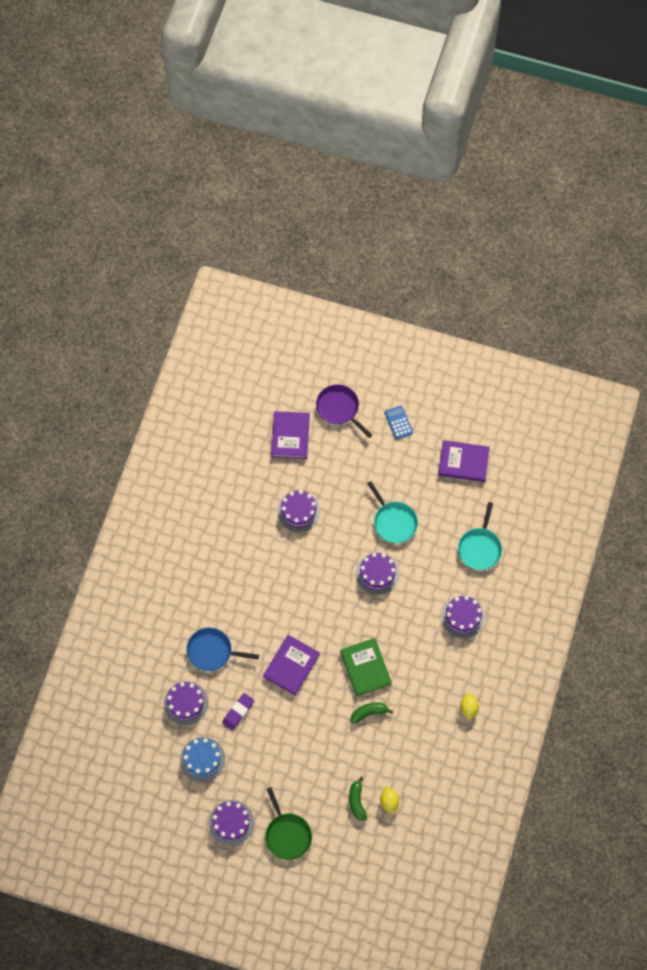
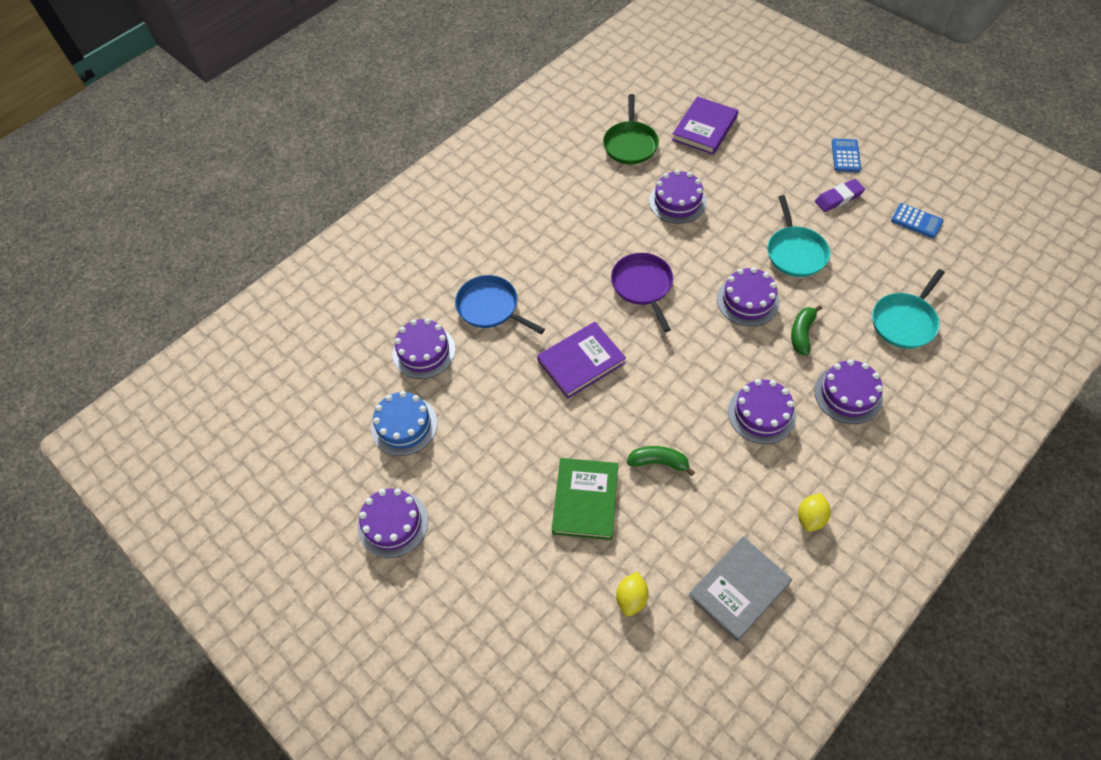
camera: 30 degrees right, 10 degrees down
(238, 712) = (482, 388): purple eraser -> purple eraser (838, 198)
(287, 834) = (459, 576): green pan -> green pan (630, 144)
(339, 408) = (776, 121): purple pan -> purple pan (643, 286)
(357, 801) = (583, 575): green banana -> green banana (802, 333)
(365, 668) = (680, 403): green book -> green book (585, 500)
(416, 653) = (761, 413): none -> purple cake
(445, 769) = (739, 589): none -> grey book
(463, 462) = (916, 221): purple book -> blue calculator

